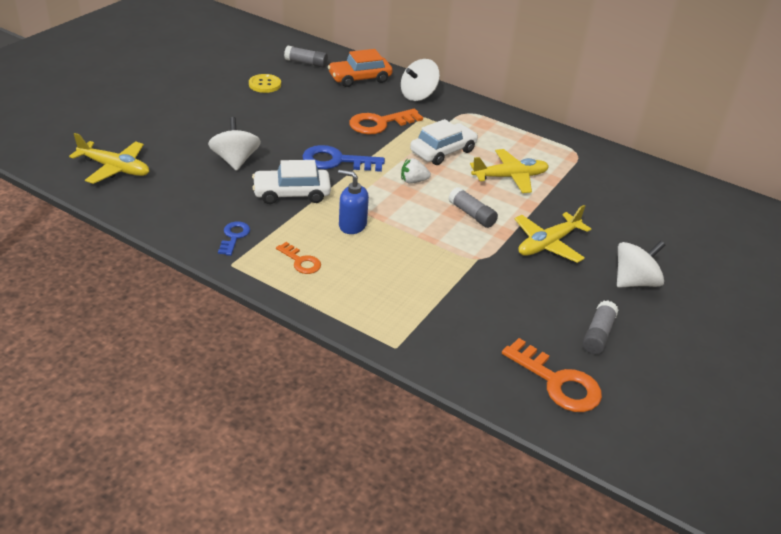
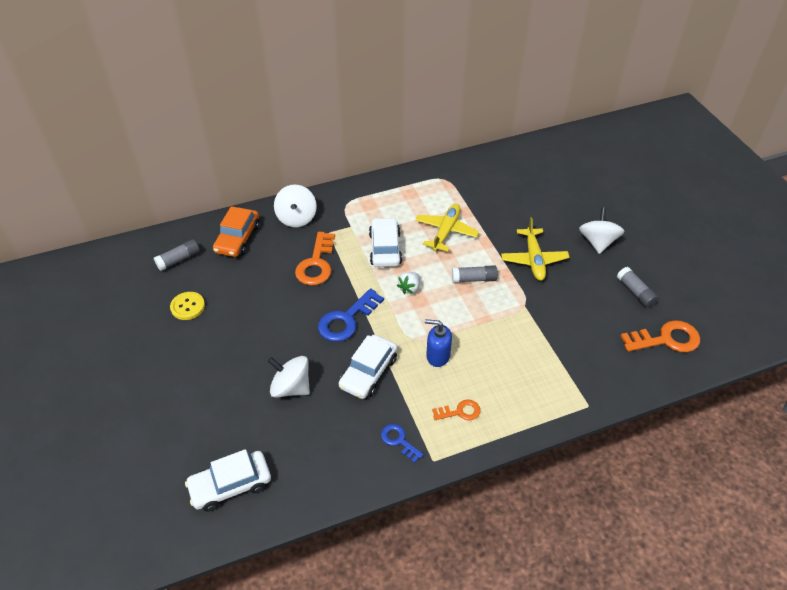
camera: 50 degrees left, 10 degrees up
(115, 168) = (231, 485): yellow plane -> white car
(352, 225) = (437, 356): blue soap dispenser -> blue soap dispenser turned 45 degrees clockwise

